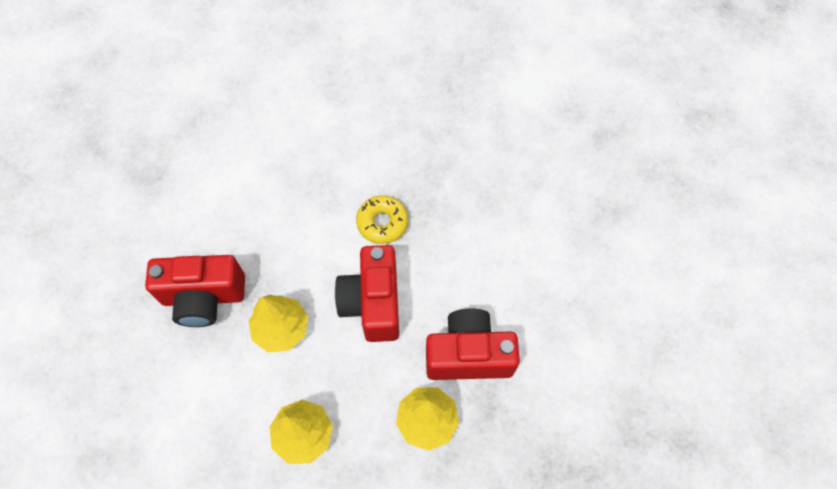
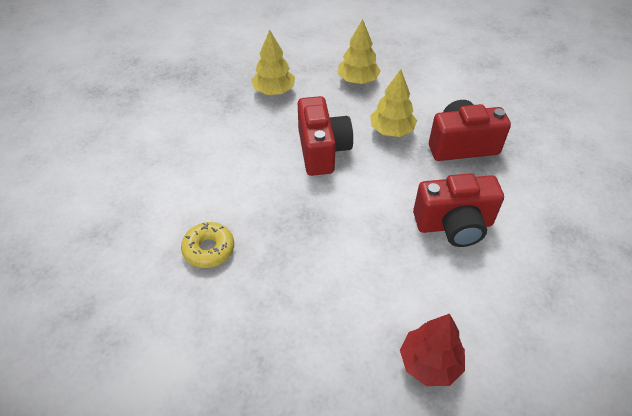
camera: 175 degrees right, 15 degrees down
(317, 77) = (429, 363): none -> red tree
(382, 223) = (323, 208): yellow donut -> yellow donut (209, 249)
(468, 355) = (244, 125): red camera -> red camera (454, 225)

